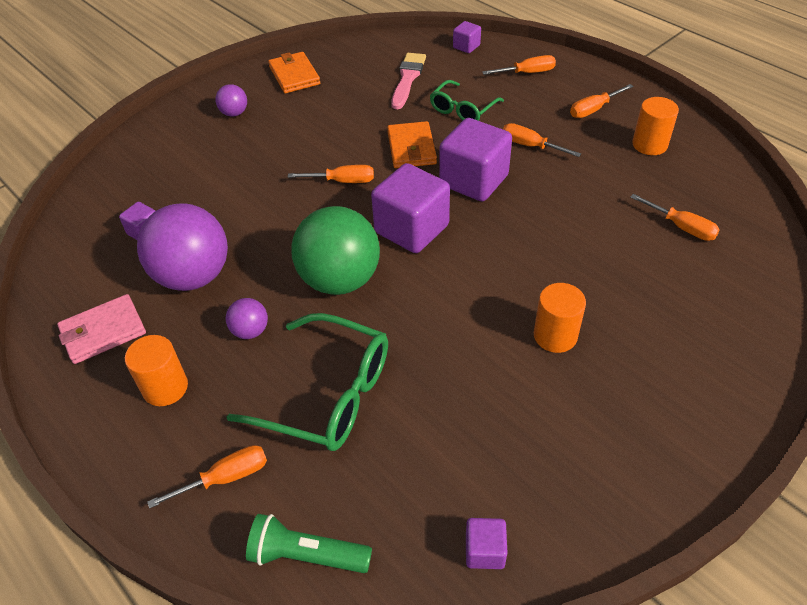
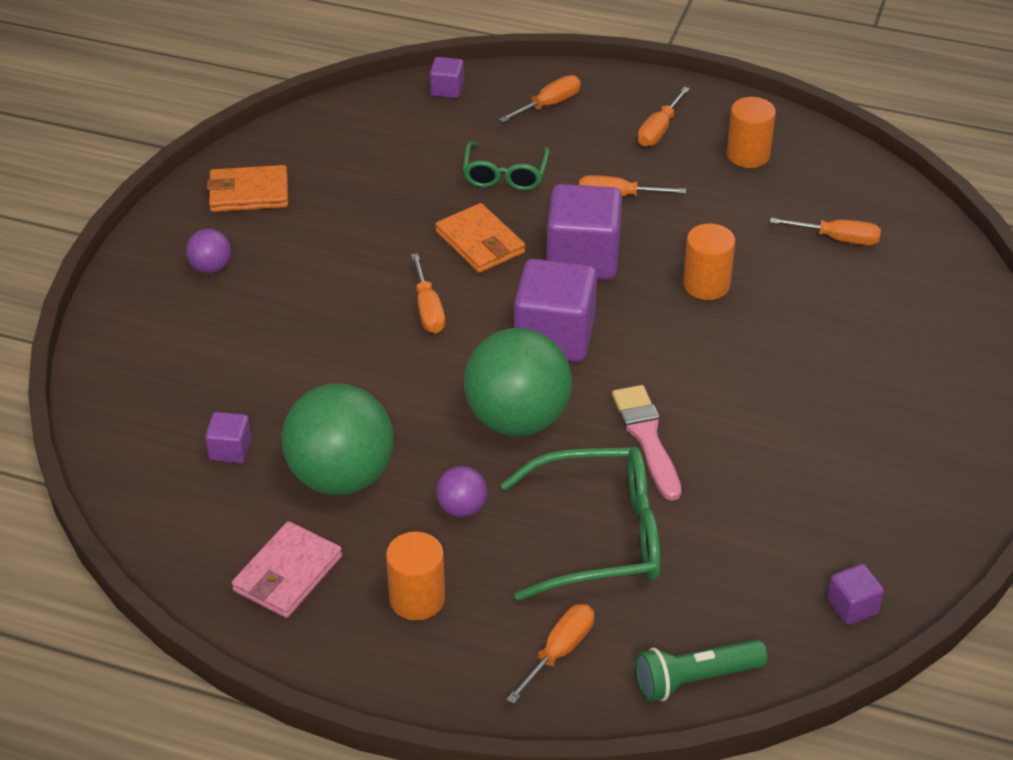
camera: 30 degrees left, 5 degrees down
(193, 276) = (341, 477): purple ball -> green ball
(294, 75) = (249, 193): orange wallet -> orange wallet turned 45 degrees counterclockwise
(342, 181) = (428, 309): orange screwdriver -> orange screwdriver turned 105 degrees clockwise
(407, 79) = (405, 154): pink brush -> pink brush (647, 438)
(555, 336) = (785, 394): orange cylinder -> orange cylinder (706, 285)

